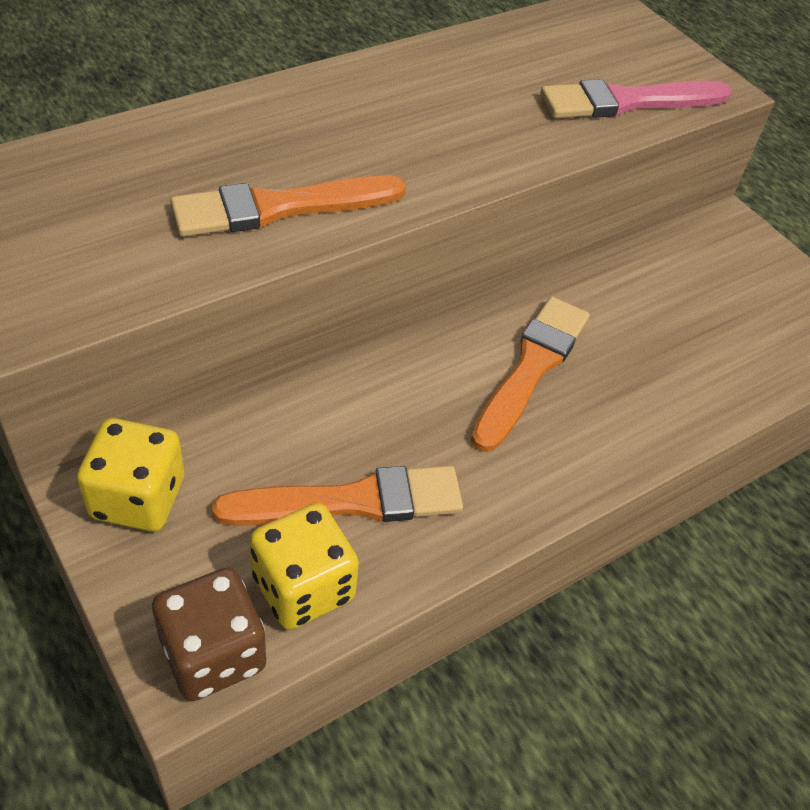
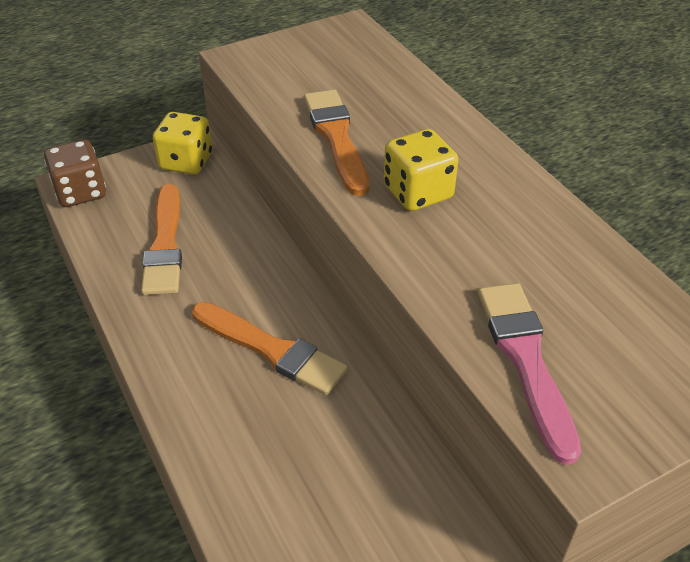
camera: 100 degrees right, 5 degrees down
(303, 587) = (110, 224): yellow dice -> yellow dice (418, 192)

